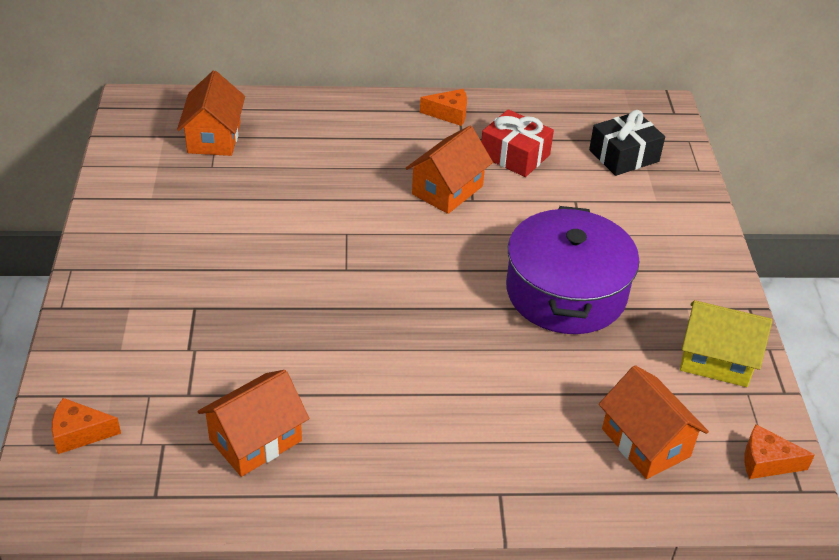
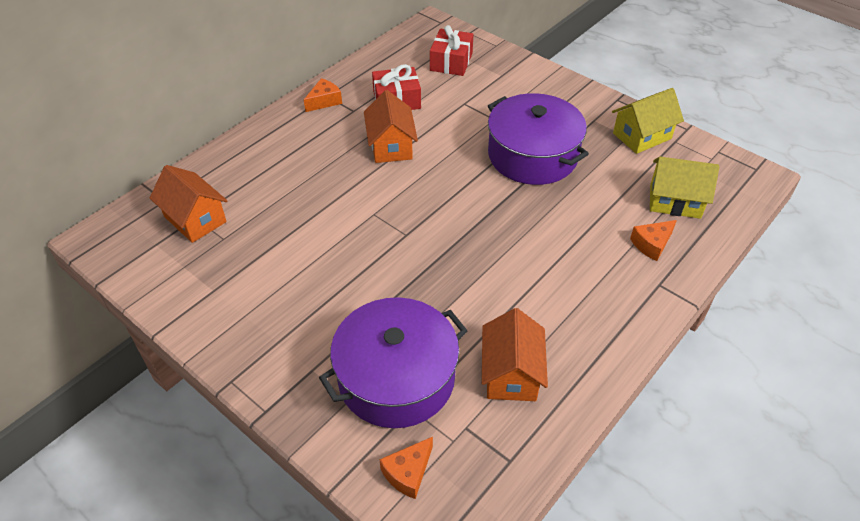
camera: 45 degrees left, 5 degrees up
(172, 365) = (396, 378): none -> purple pot
(624, 156) = (451, 62): black gift -> red gift
(645, 442) = (675, 201): orange house -> yellow house
(766, 462) = (727, 167): orange cheese -> orange cheese (652, 244)

